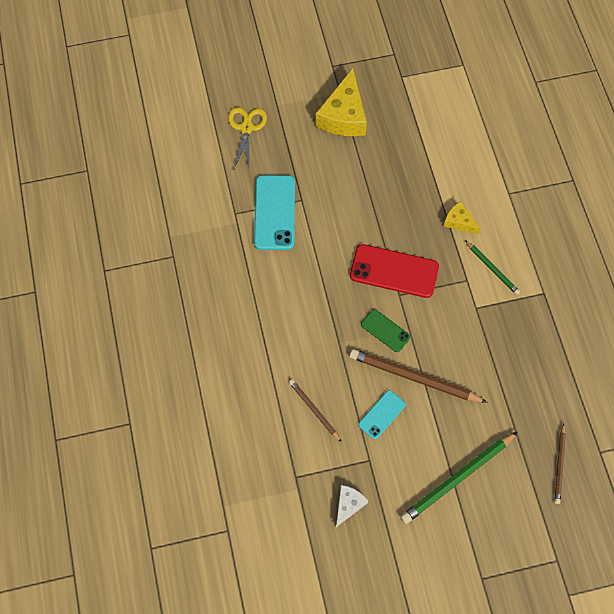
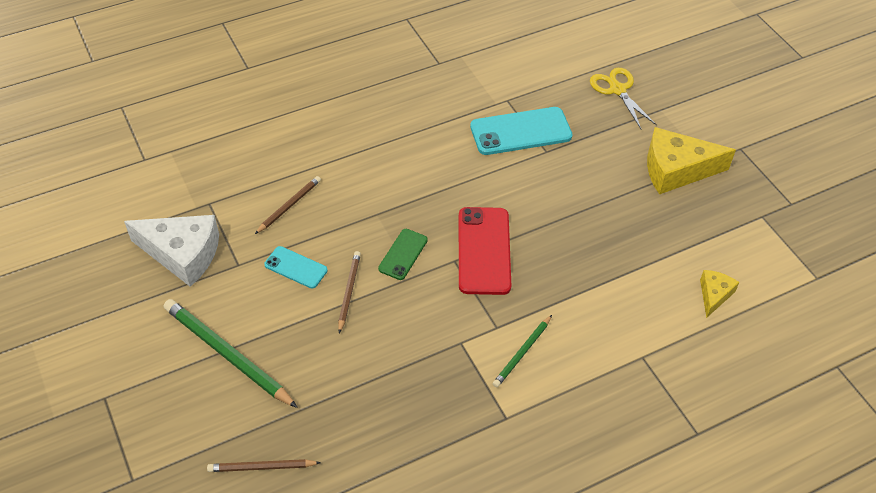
camera: 75 degrees right, 15 degrees down
(246, 128) = (617, 90): yellow scissors -> yellow scissors turned 105 degrees counterclockwise
(348, 505) = (182, 254): white cheese -> white cheese, size x1.92
(414, 378) = (349, 292): brown pencil -> brown pencil, size x0.56
(459, 221) = (577, 307): yellow cheese -> yellow cheese (714, 295)

